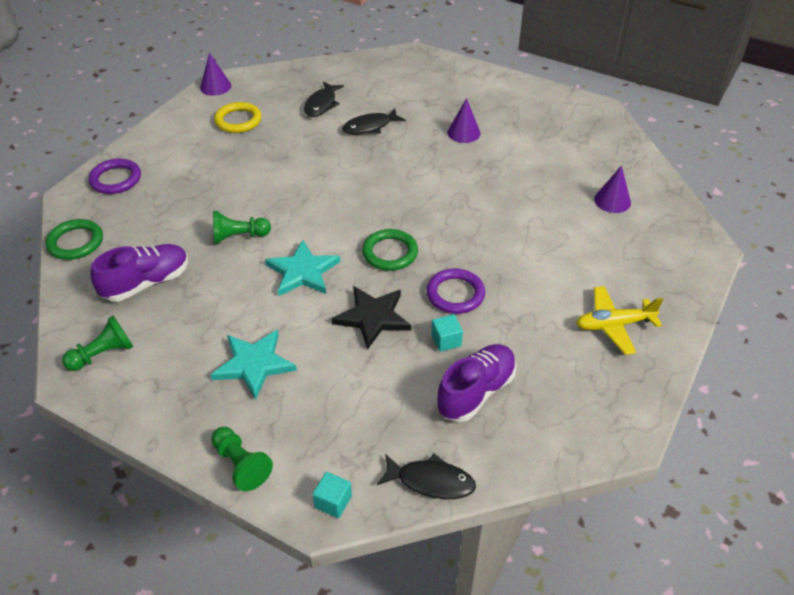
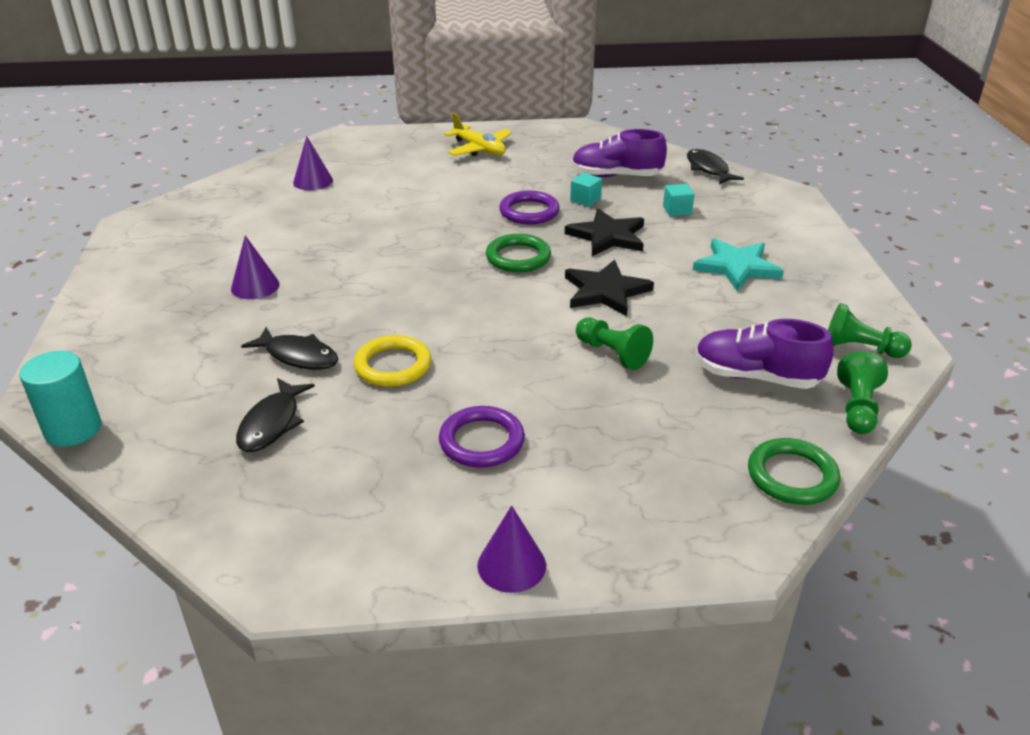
camera: 125 degrees left, 10 degrees down
(116, 179) = (652, 528): purple ring -> purple ring (481, 441)
(215, 86) = (303, 580): purple cone -> purple cone (511, 565)
(238, 120) = (386, 487): yellow ring -> yellow ring (393, 365)
(241, 465) = (816, 233): green pawn -> green pawn (857, 408)
(302, 272) = (605, 291): turquoise star -> black star
(321, 104) = (272, 423): black fish -> black fish turned 120 degrees clockwise
(333, 502) = (777, 192): turquoise cube -> turquoise cube (677, 210)
(380, 57) = (73, 429): none -> turquoise cylinder

